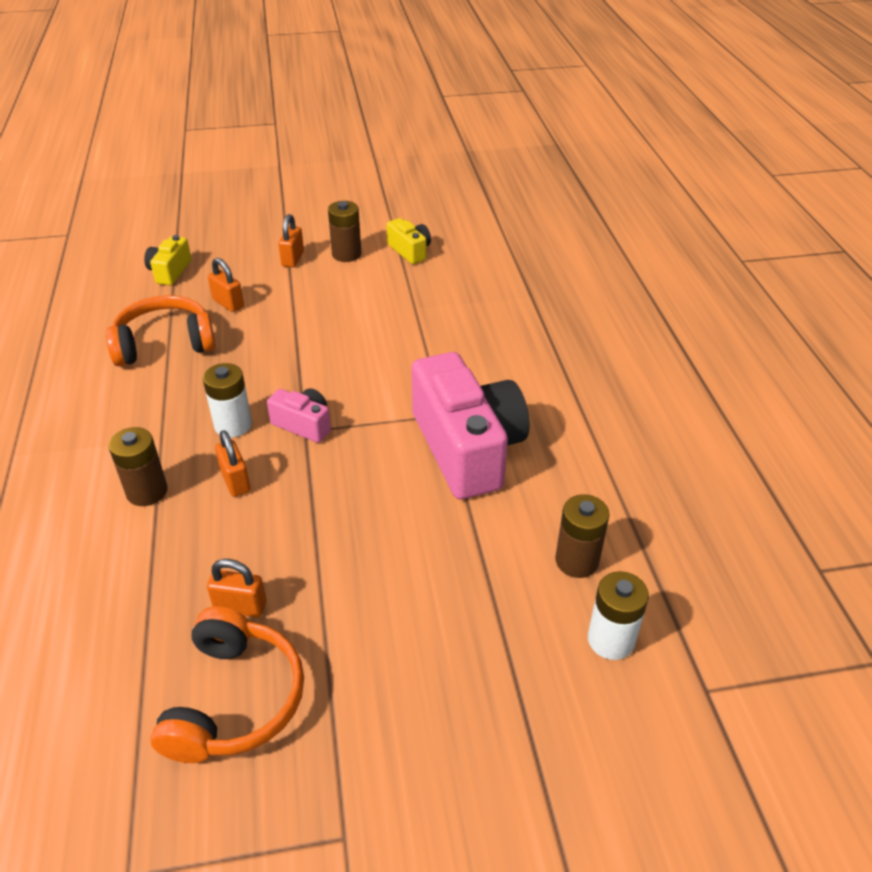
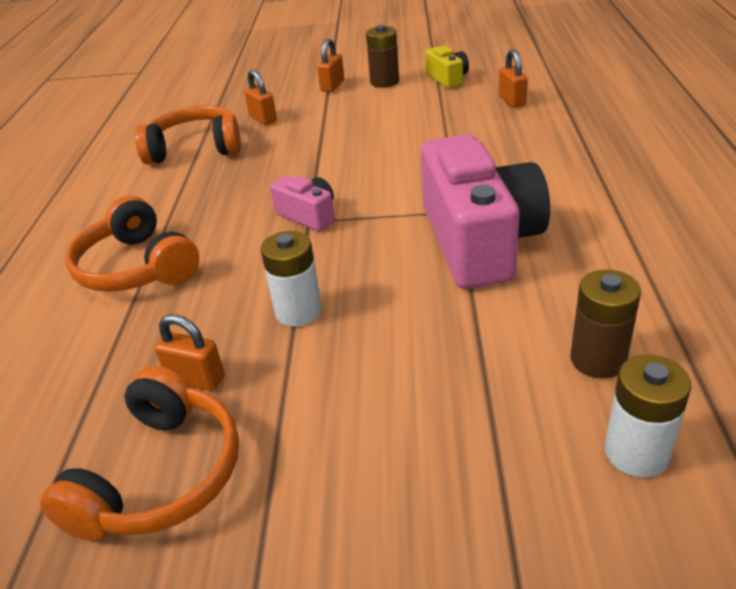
camera: 15 degrees right, 5 degrees down
(147, 491) = (137, 267): brown battery -> orange headphones
(170, 271) = (217, 96): yellow camera -> none
(233, 425) = (238, 214): white battery -> white battery (298, 311)
(235, 481) = (226, 262): orange padlock -> orange padlock (512, 101)

